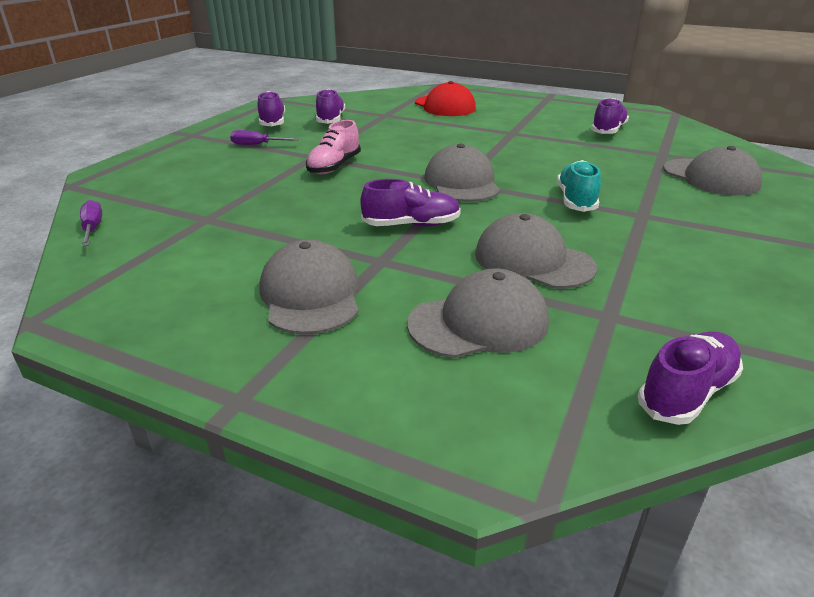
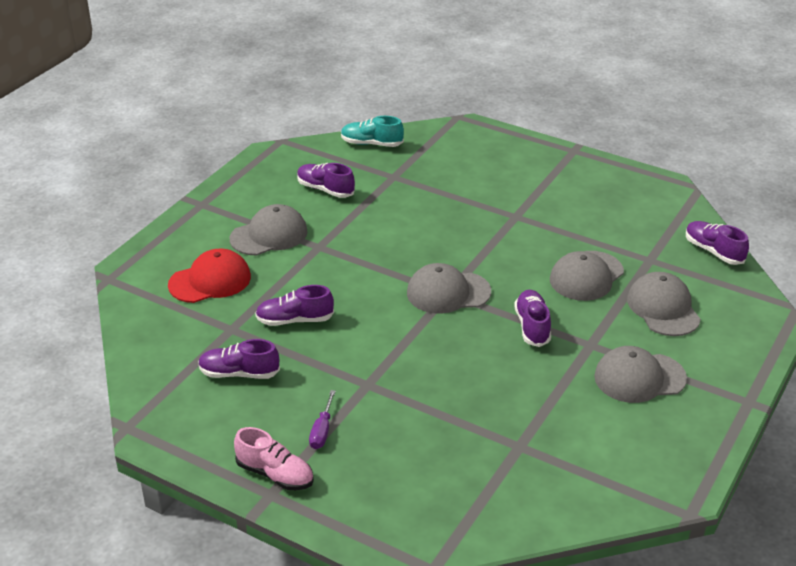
camera: 85 degrees left, 5 degrees up
(93, 228) = (538, 520): purple screwdriver -> none
(272, 122) = (237, 424): purple shoe -> purple shoe (295, 320)
(334, 166) = (399, 369): pink shoe -> pink shoe (275, 474)
(576, 200) = (489, 240): turquoise shoe -> turquoise shoe (371, 144)
(710, 177) = (448, 169): grey cap -> grey cap (269, 235)

